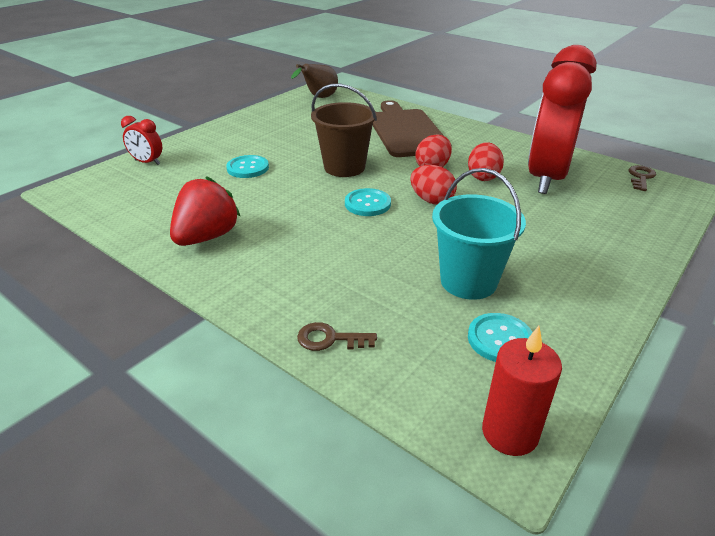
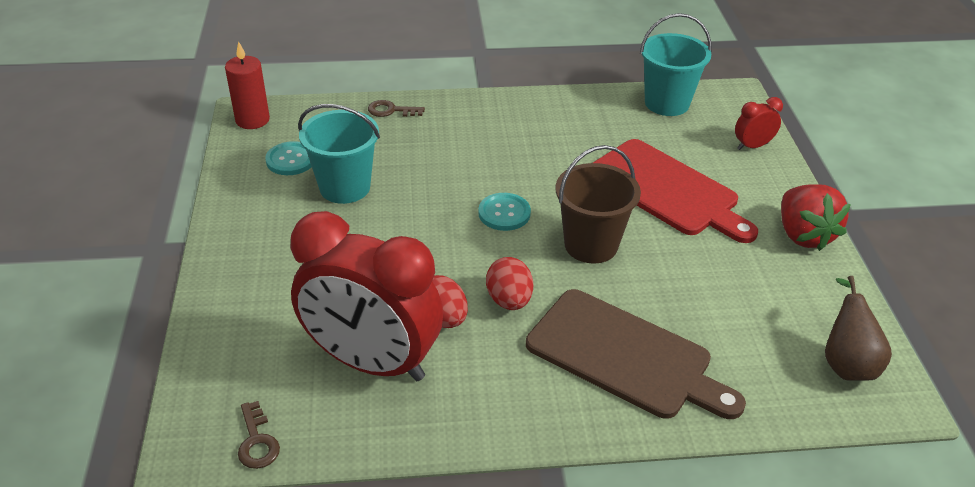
camera: 135 degrees right, 5 degrees up
(117, 209) = (667, 103): none -> turquoise bucket
(207, 237) = (566, 120): red strawberry -> red strawberry (803, 235)
(248, 168) = (667, 190): turquoise button -> red cutting board
(330, 339) = (391, 110): brown key -> brown key turned 135 degrees counterclockwise
(431, 200) = (456, 251): red egg -> none
(546, 178) = (372, 362): red clock -> red clock turned 135 degrees clockwise

